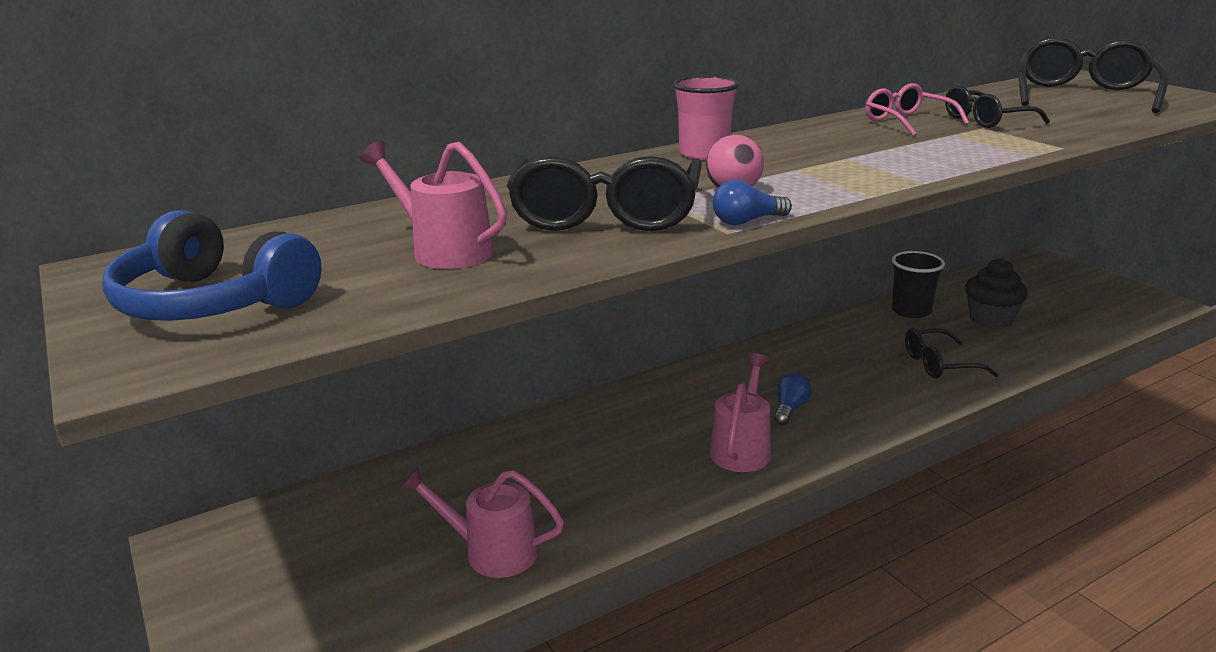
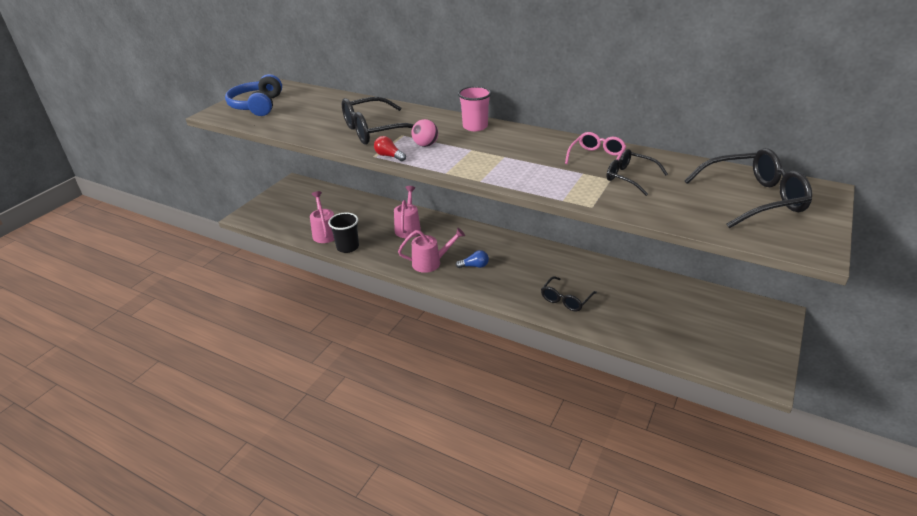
camera: 60 degrees right, 10 degrees up
(443, 250) = (318, 118): pink watering can -> pink watering can (408, 228)
(747, 221) = (389, 156): blue light bulb -> red light bulb
(911, 311) = (624, 277): black cup -> black cup (348, 247)
(939, 364) = (566, 299): black glasses -> black glasses turned 105 degrees counterclockwise
(990, 319) = (646, 307): black cupcake -> none

